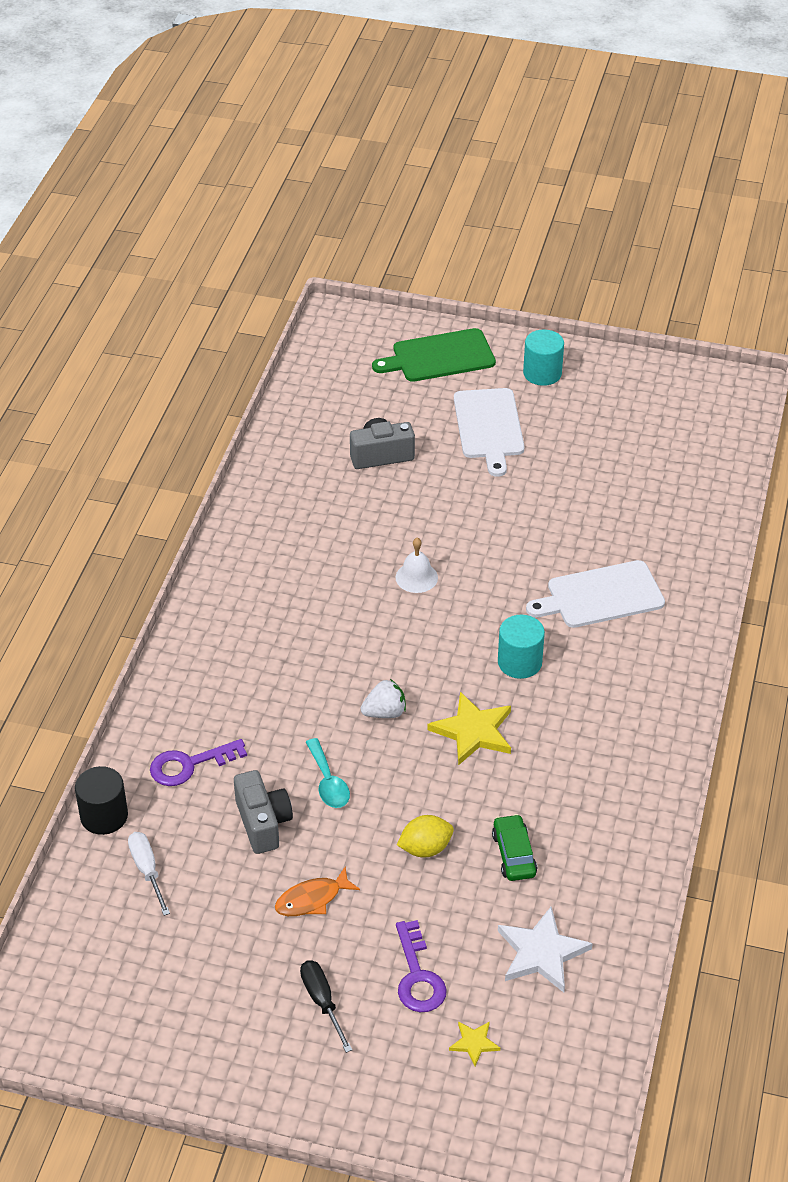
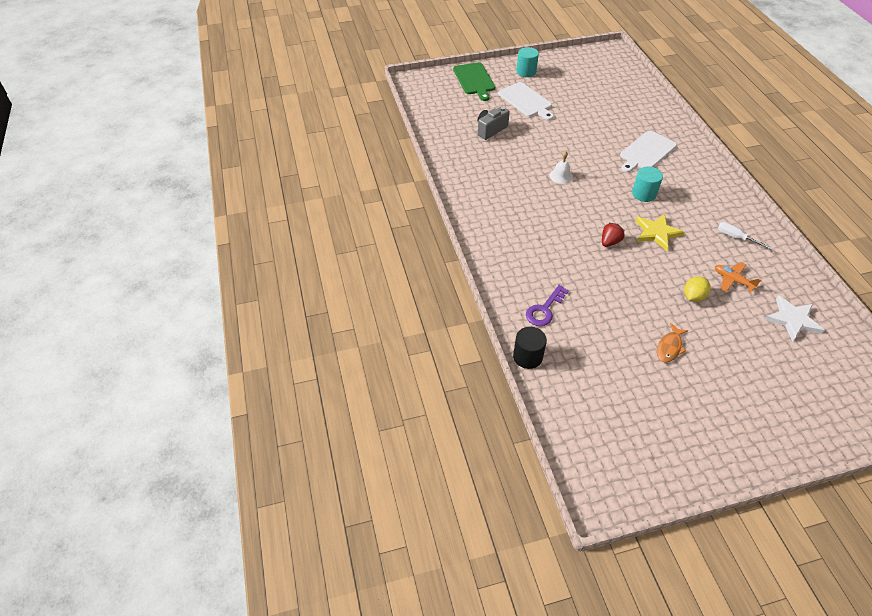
camera: 30 degrees left, 5 degrees up
(147, 870) = (577, 374): white screwdriver -> white screwdriver (736, 237)
(263, 823) = (608, 321): grey camera -> none
(322, 1001) = (727, 397): black screwdriver -> none
(328, 782) = (618, 286): turquoise spoon -> none
(385, 712) = (609, 242): white strawberry -> red strawberry
(417, 976) = (754, 360): purple key -> none
(439, 356) = (474, 80): green cutting board -> green cutting board turned 60 degrees counterclockwise
(474, 1043) = (812, 379): yellow star -> none
(514, 854) = (732, 280): green car -> orange plane

